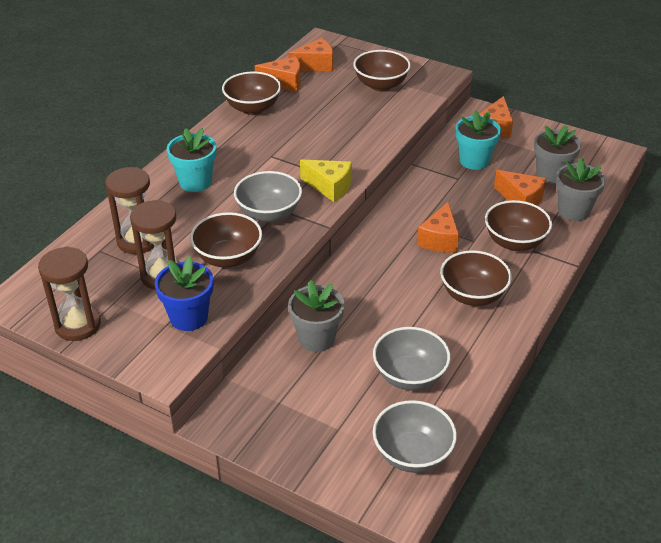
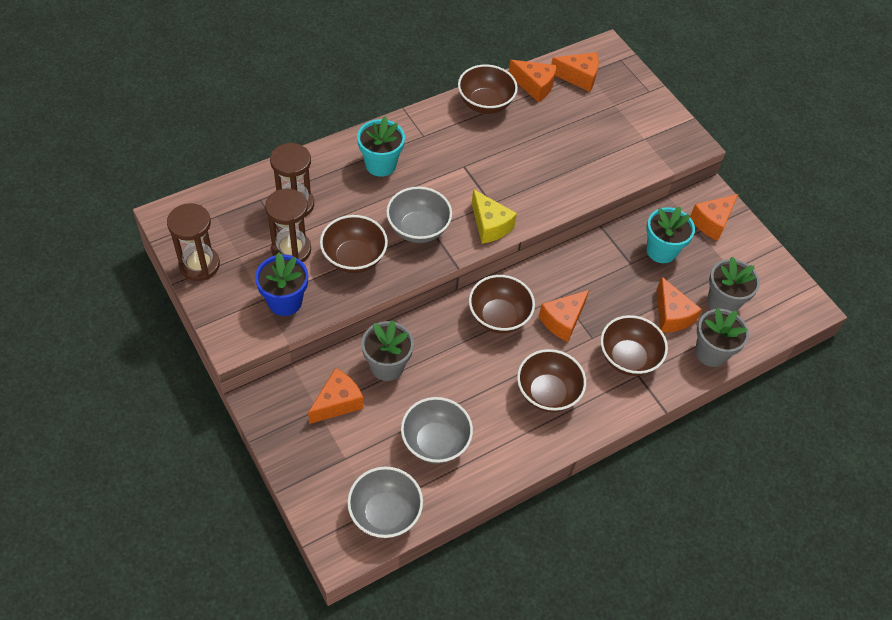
camera: 25 degrees right, 15 degrees up
(294, 388) = (337, 402): none -> orange cheese
(381, 85) = (622, 129): brown bowl -> brown bowl (499, 317)

